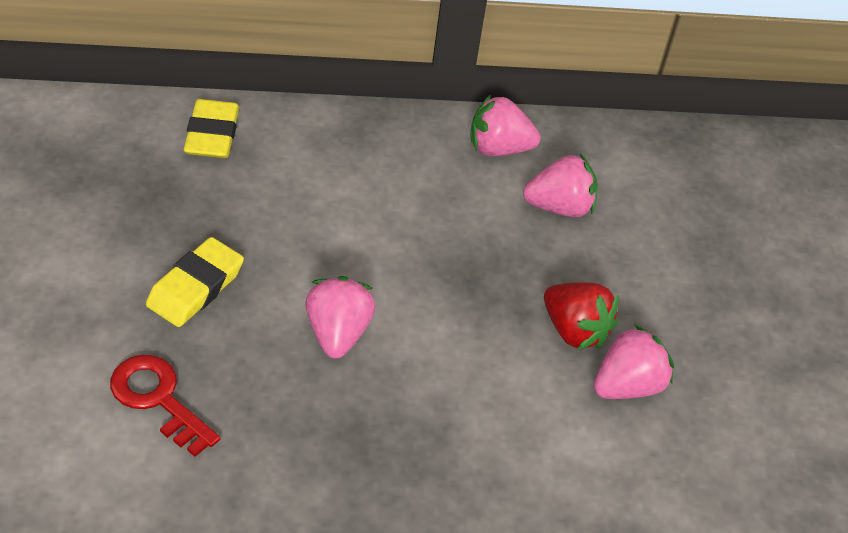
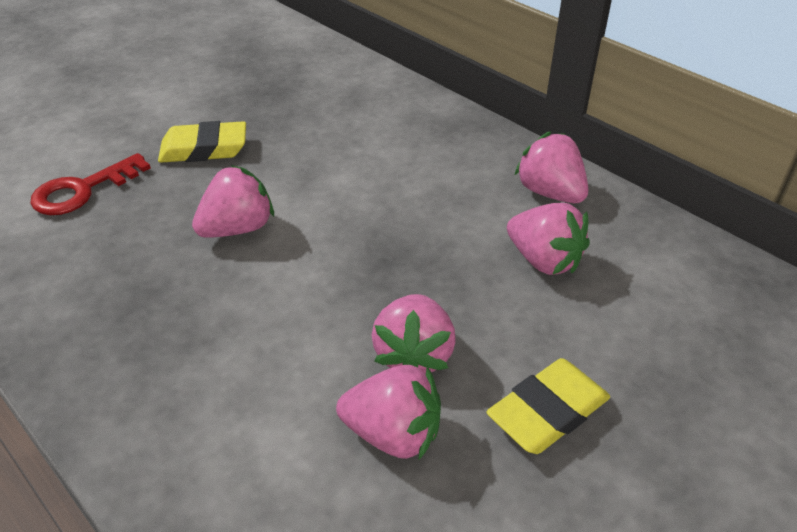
camera: 55 degrees right, 5 degrees down
(158, 399) = (82, 190): red key -> red key turned 135 degrees counterclockwise
(212, 134) = (351, 81): yellow eraser -> yellow eraser (548, 412)
(574, 331) = (414, 355): red strawberry -> pink strawberry

